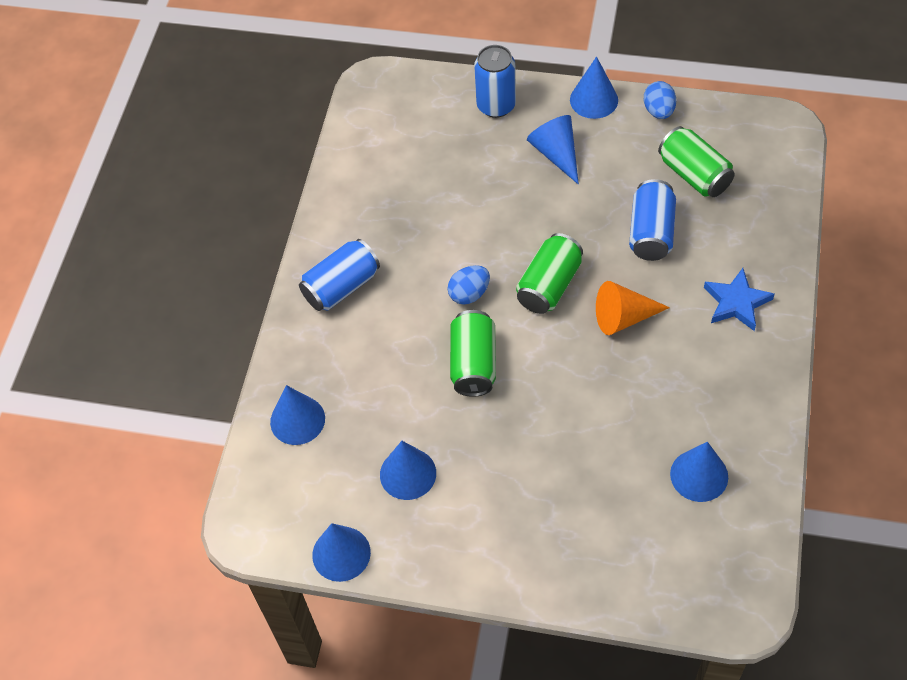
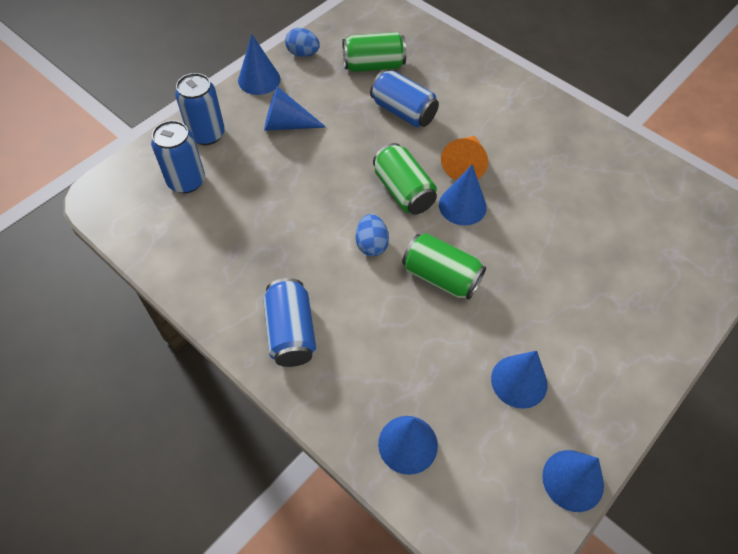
camera: 65 degrees left, 0 degrees up
(434, 125) = (186, 181): none -> blue can
(699, 475) = (625, 194): blue cone -> blue cone (462, 206)
(736, 302) = (496, 101): blue star -> none

